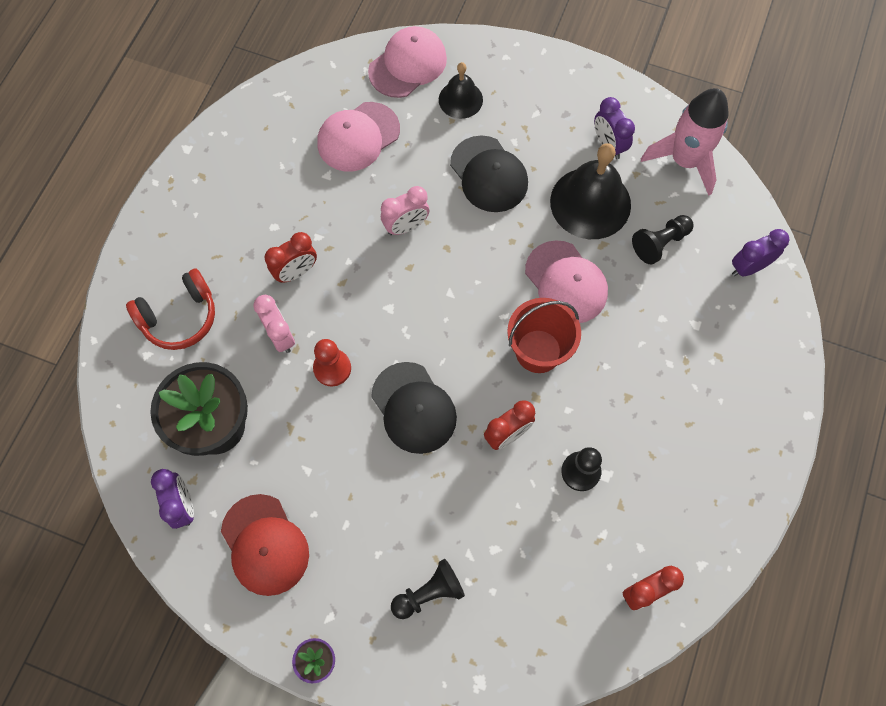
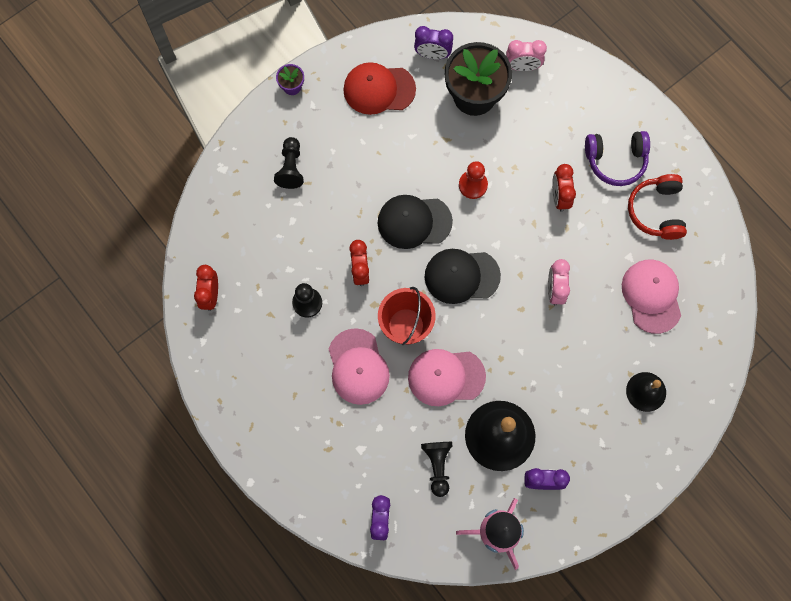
camera: 120 degrees right, 5 degrees up
(180, 317) = (567, 107): red headphones -> red headphones (656, 211)
(221, 237) = (616, 160): none -> purple headphones
(280, 336) = (515, 164): pink clock -> pink clock (522, 66)
(408, 65) = (701, 369): pink cap -> pink cap (358, 367)
(489, 174) = (566, 374): black cap -> black cap (461, 276)

